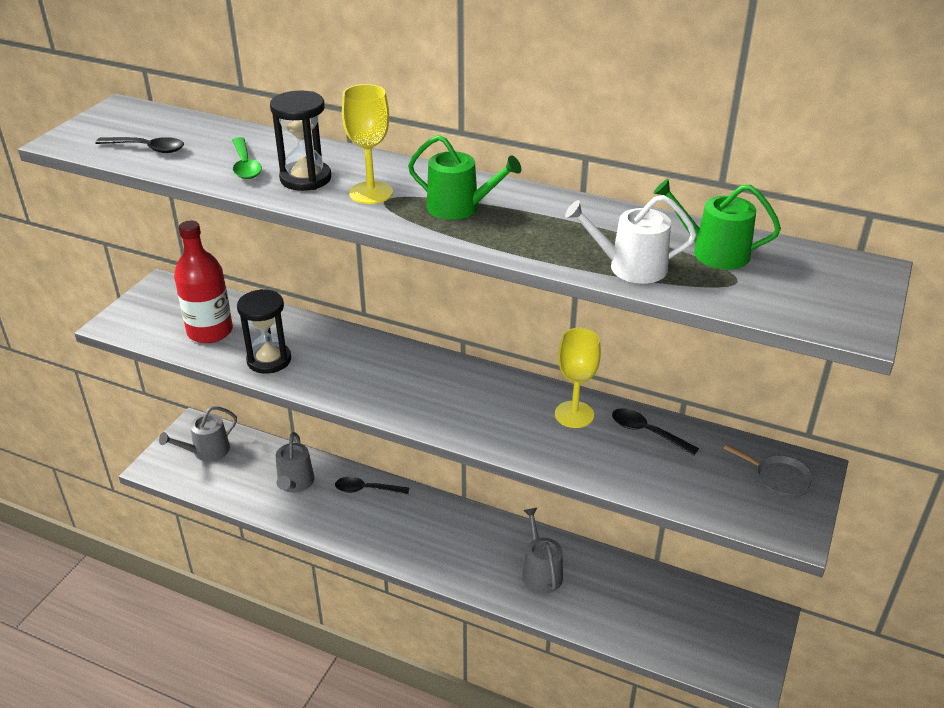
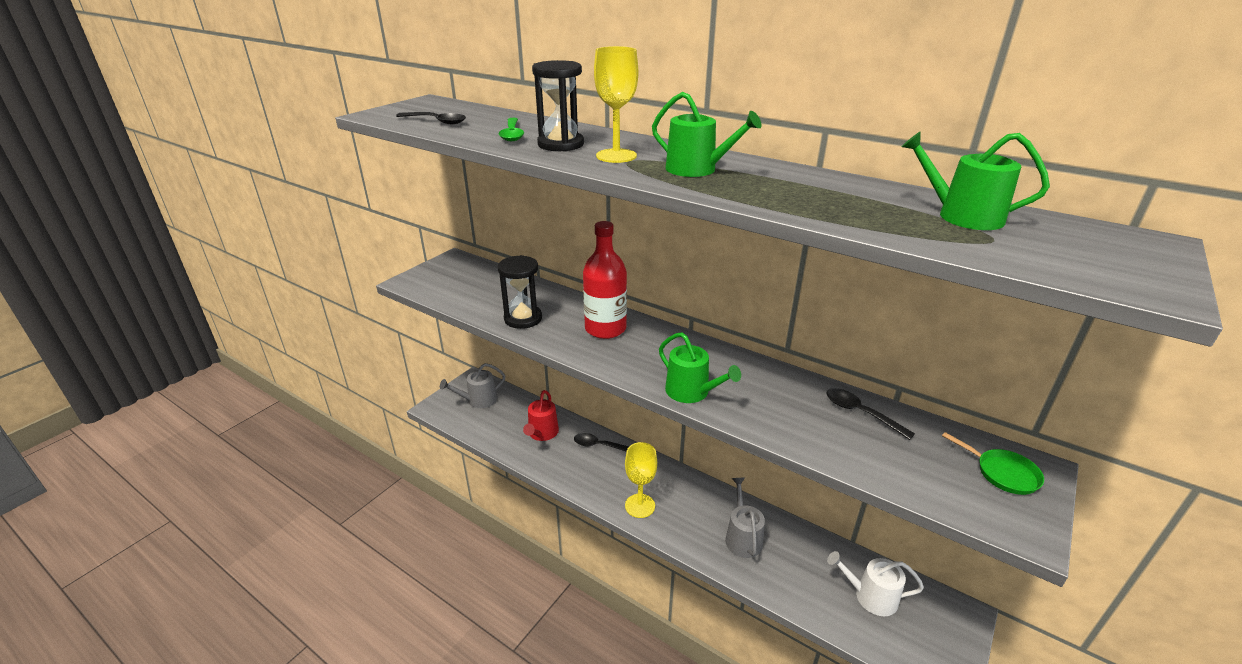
camera: 10 degrees right, 5 degrees down
(210, 331) = (481, 293): red bottle -> red bottle (605, 329)
(295, 483) = (542, 433): grey watering can -> red watering can
(473, 429) = (691, 392): none -> green watering can
(574, 414) = (789, 389): yellow goblet -> yellow goblet (640, 506)
(630, 267) = (870, 221): white watering can -> white watering can (870, 596)
(778, 479) = (1002, 473): grey pan -> green pan

